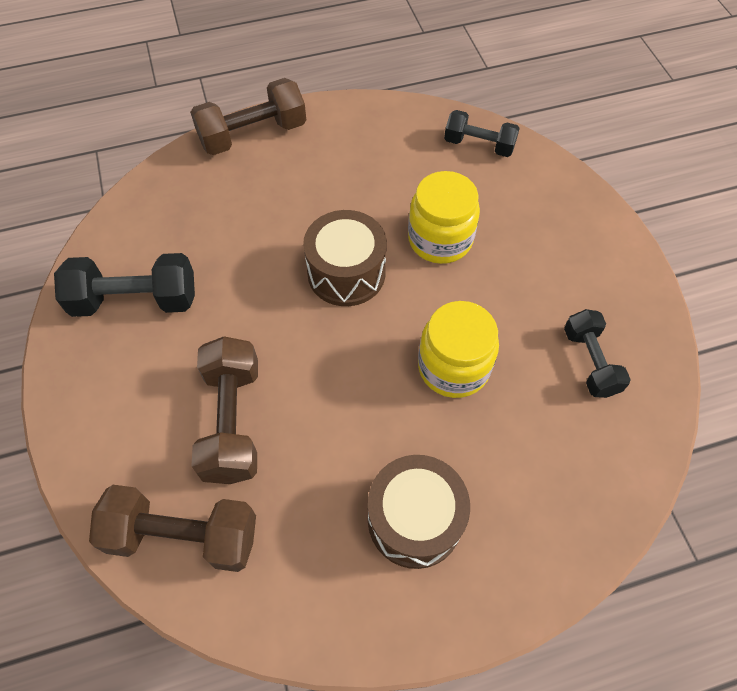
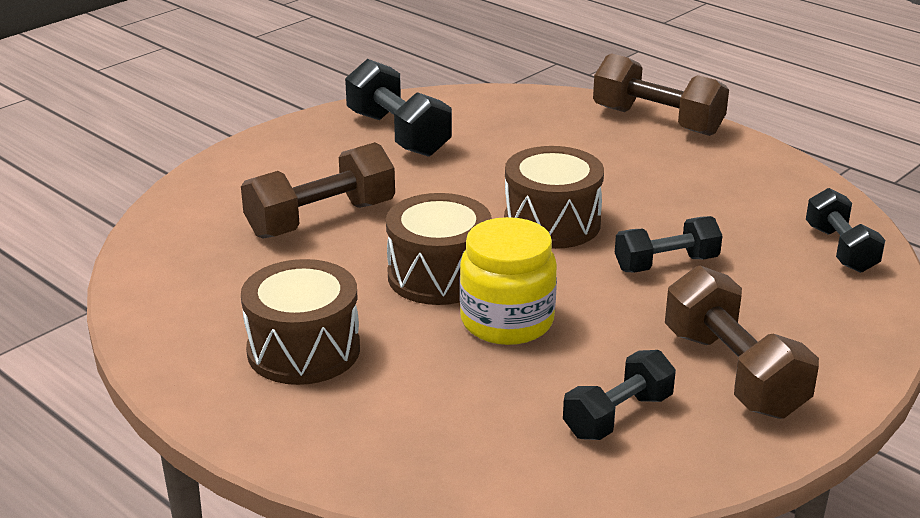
camera: 60 degrees right, 30 degrees down
(183, 535) = (190, 234): brown dumbbell -> brown dumbbell (733, 373)
(370, 379) = (439, 276): none -> brown drum
(440, 239) = (666, 264): yellow jar -> black dumbbell

